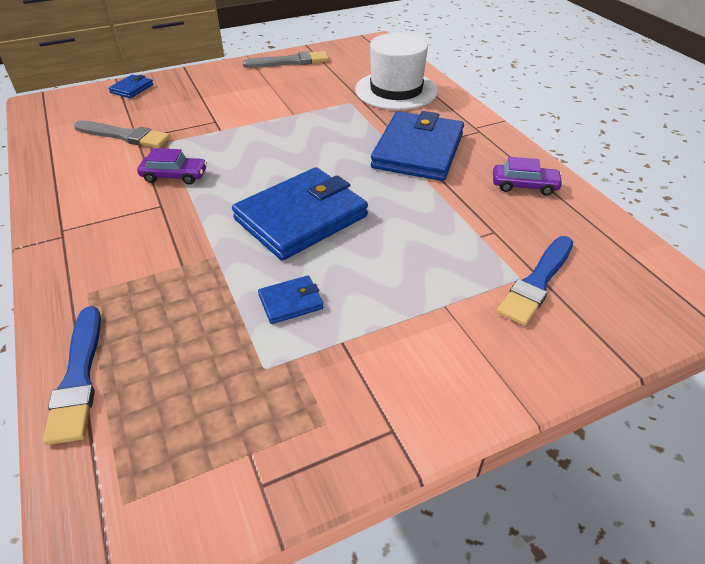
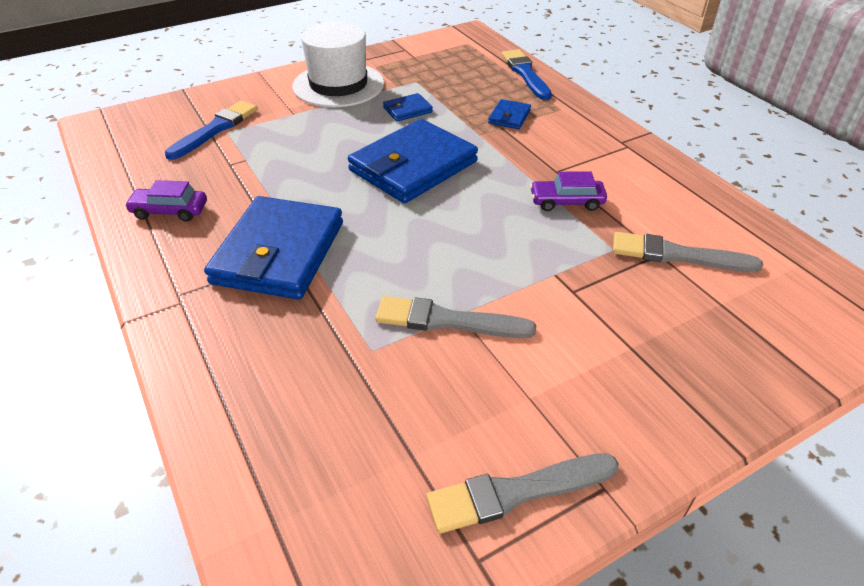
camera: 175 degrees right, 0 degrees up
(132, 89) = (771, 363): blue wallet -> blue wallet (509, 117)
(302, 111) = (447, 321): none -> grey brush
(396, 90) = (285, 391): white hat -> white hat (338, 85)

